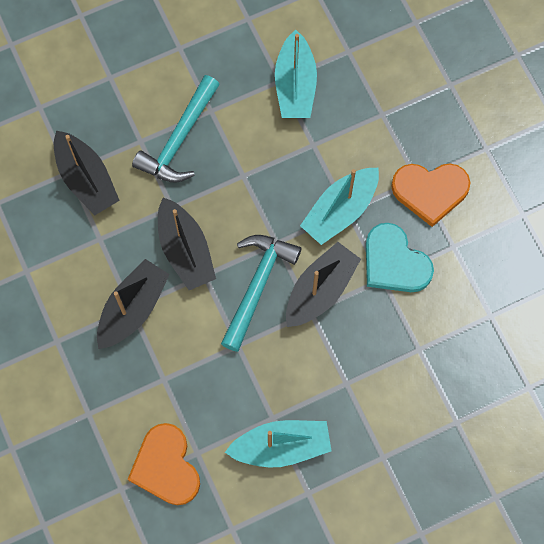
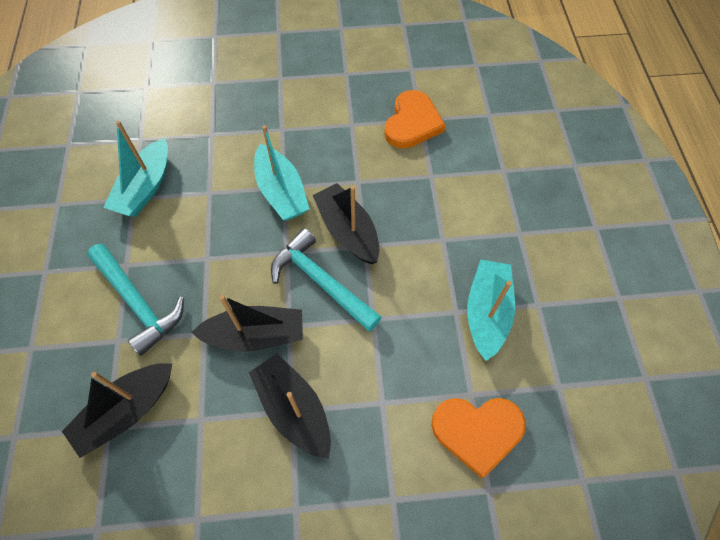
camera: 70 degrees left, 10 degrees down
(86, 179) = (127, 411): black boat -> black boat turned 150 degrees clockwise
(295, 85) = (145, 188): turquoise boat -> turquoise boat turned 90 degrees clockwise
(394, 262) = (347, 168): turquoise heart -> none
(430, 191) = (297, 124): orange heart -> orange heart (412, 123)

